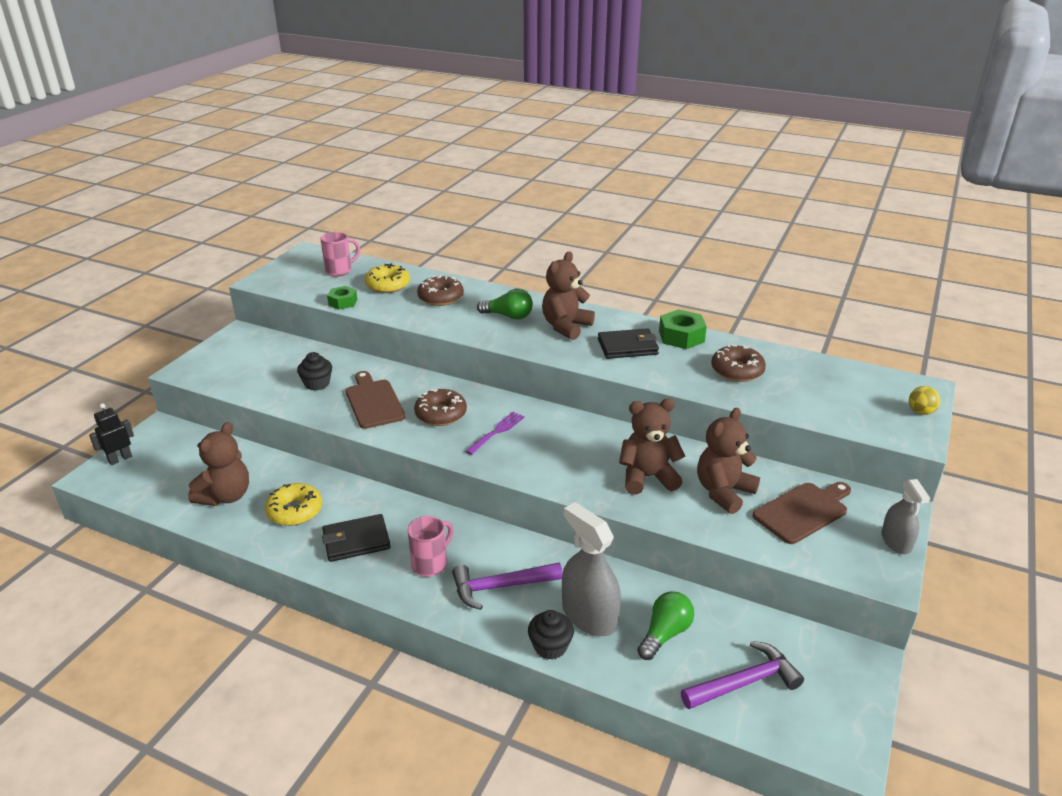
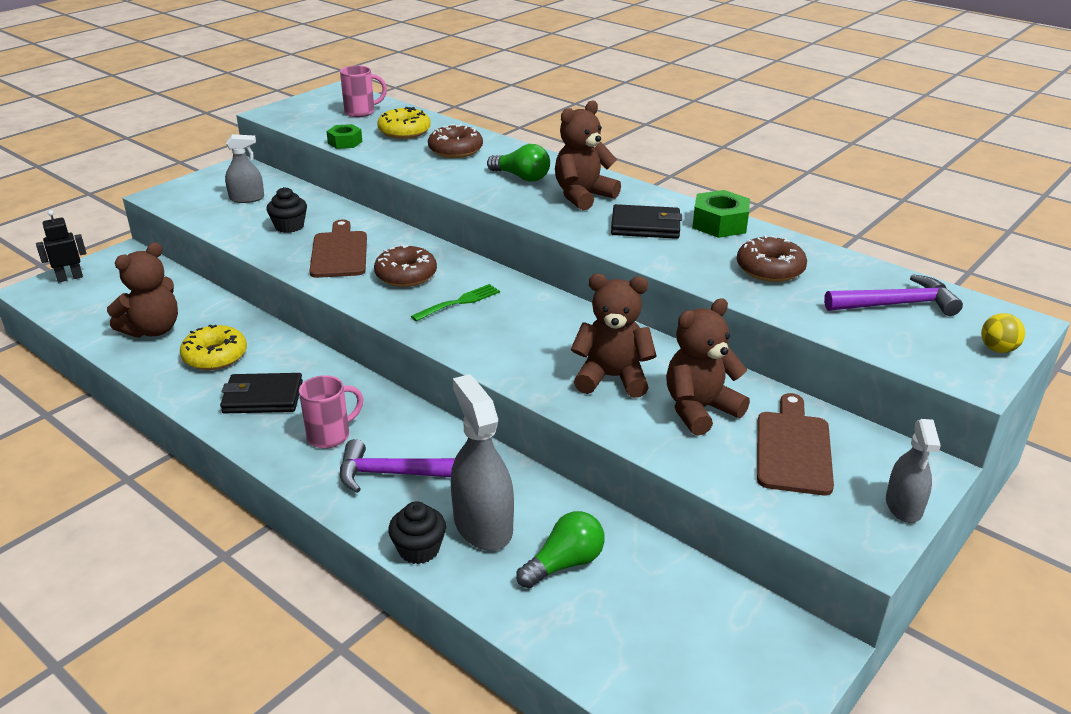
camera: 15 degrees right, 0 degrees up
(264, 362) = (247, 198): none -> grey spray bottle
(497, 432) = (459, 302): purple fork -> green fork
(744, 682) = (637, 639): purple hammer -> purple hammer (896, 304)
(803, 511) = (793, 449): brown cutting board -> brown cutting board turned 60 degrees counterclockwise

